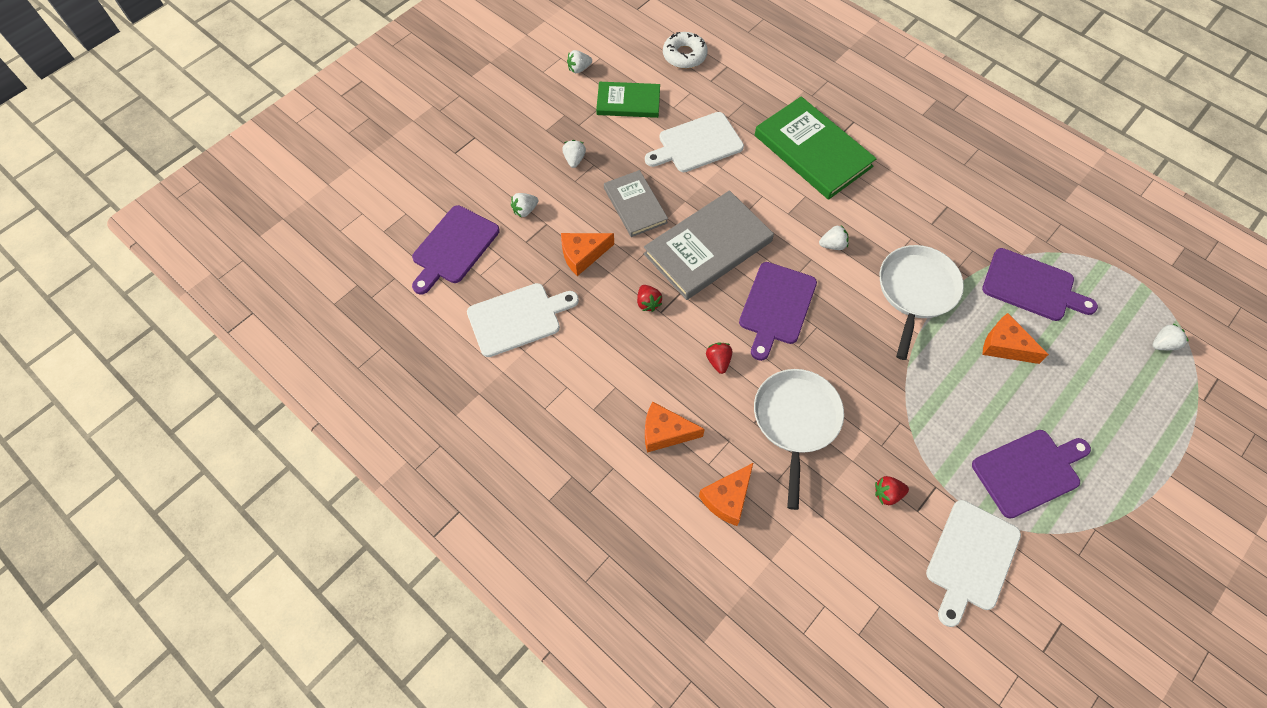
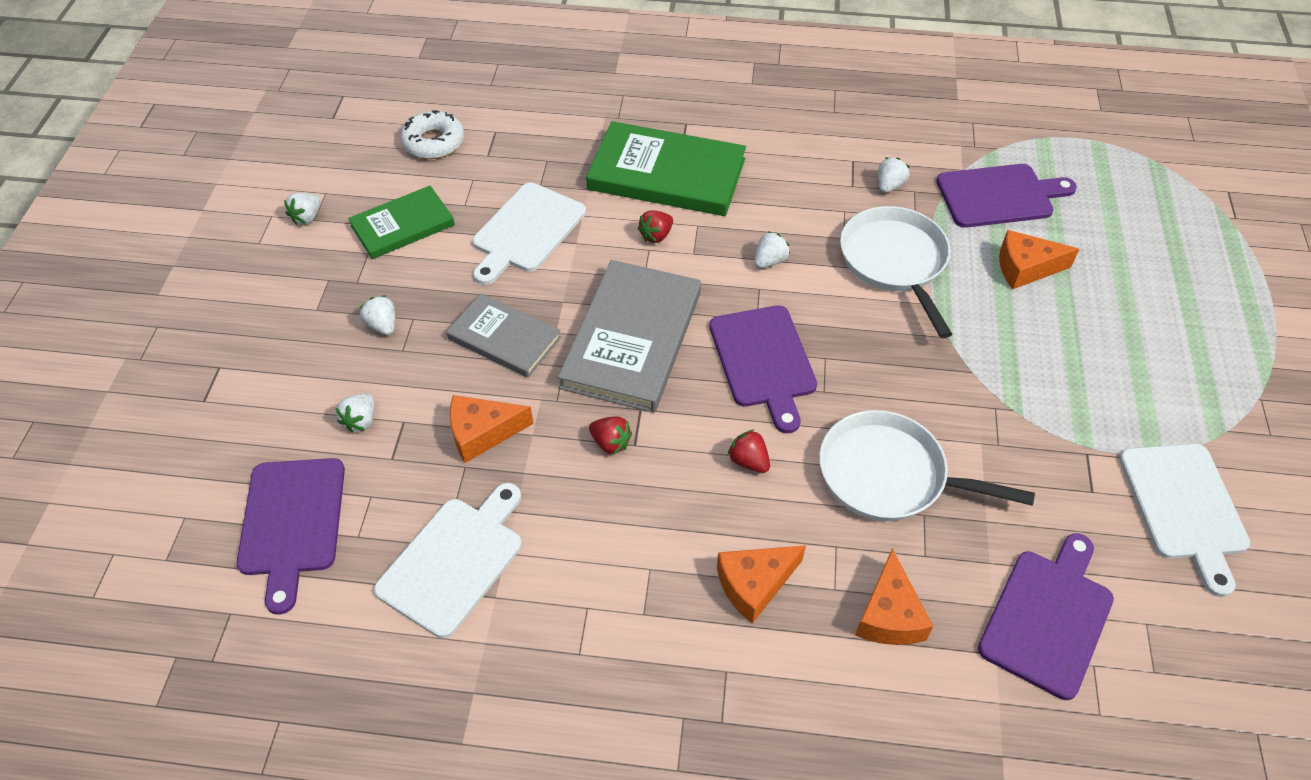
camera: 35 degrees left, 10 degrees down
(583, 255) = (482, 433): orange cheese -> orange cheese turned 45 degrees clockwise
(796, 421) = (889, 475): white pan -> white pan turned 45 degrees counterclockwise
(887, 494) = (1048, 493): red strawberry -> red strawberry (656, 236)
(1029, 471) = (1156, 380): purple cutting board -> purple cutting board (1048, 617)
(1162, 344) = (1157, 186): white strawberry -> white strawberry (889, 185)

